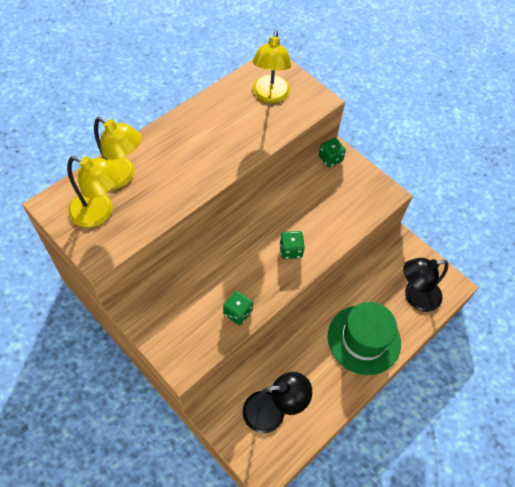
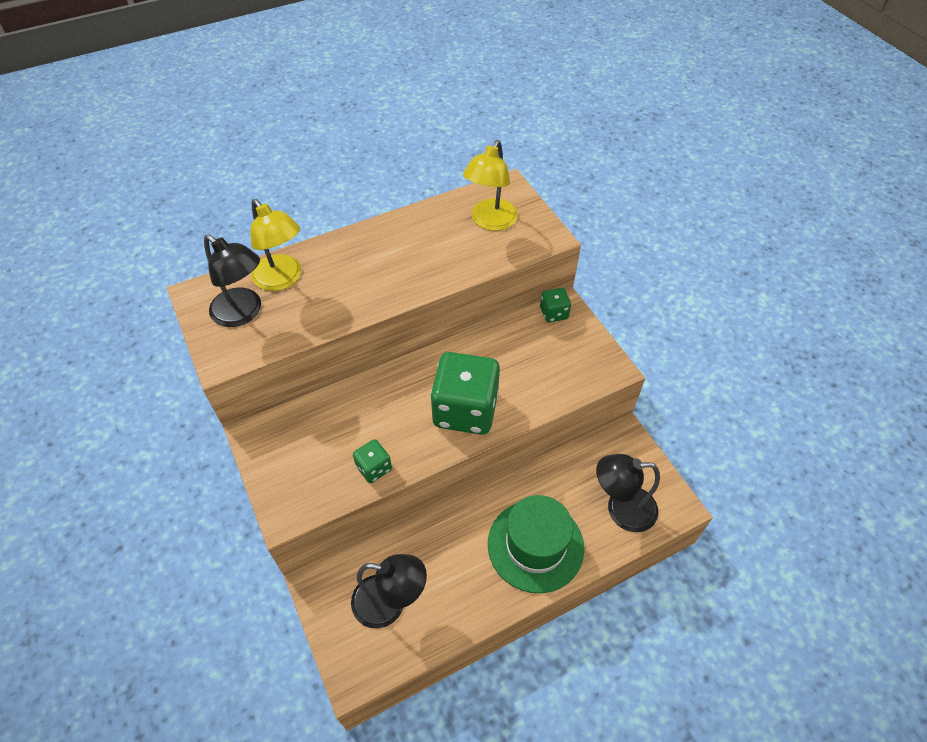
camera: 20 degrees right, 5 degrees down
(99, 212) = (243, 313): yellow lamp -> black lamp
(290, 250) = (465, 410): green dice -> green dice, size x2.16

